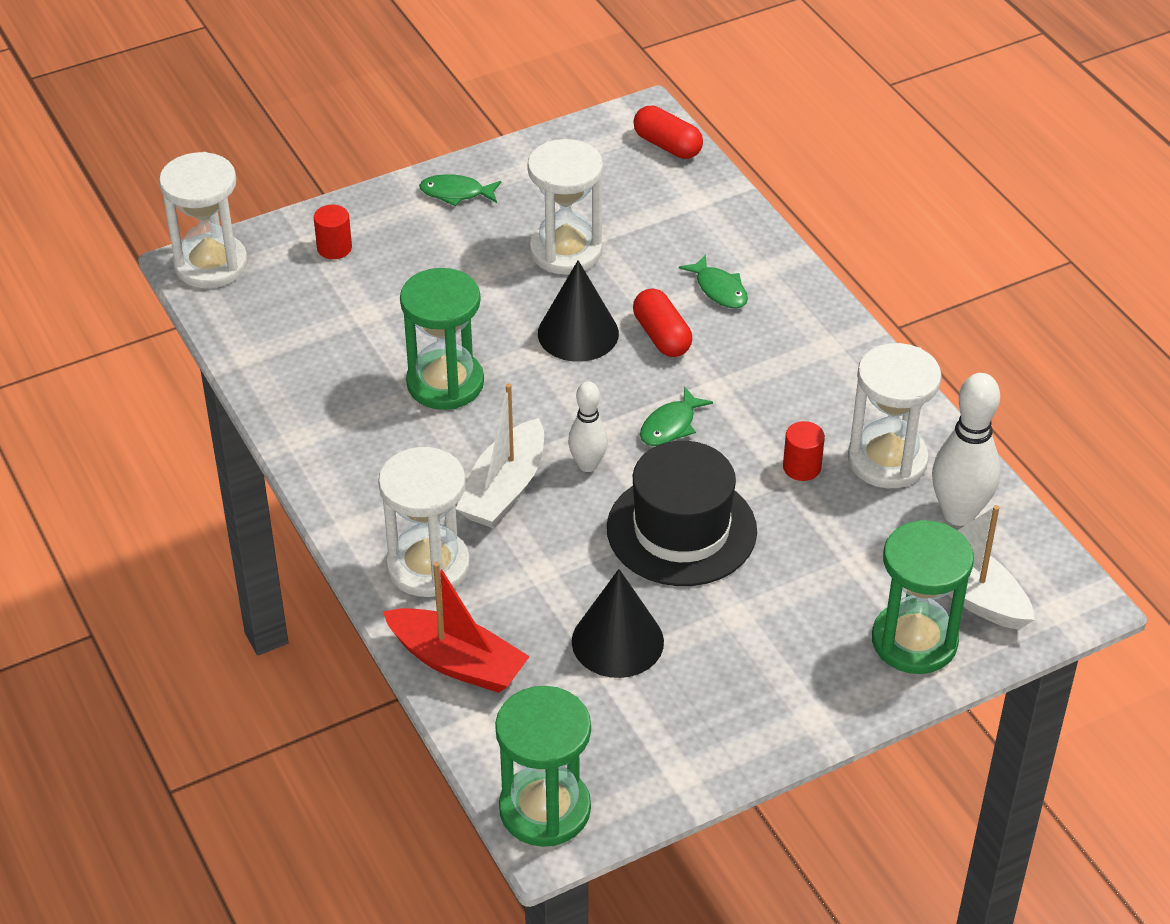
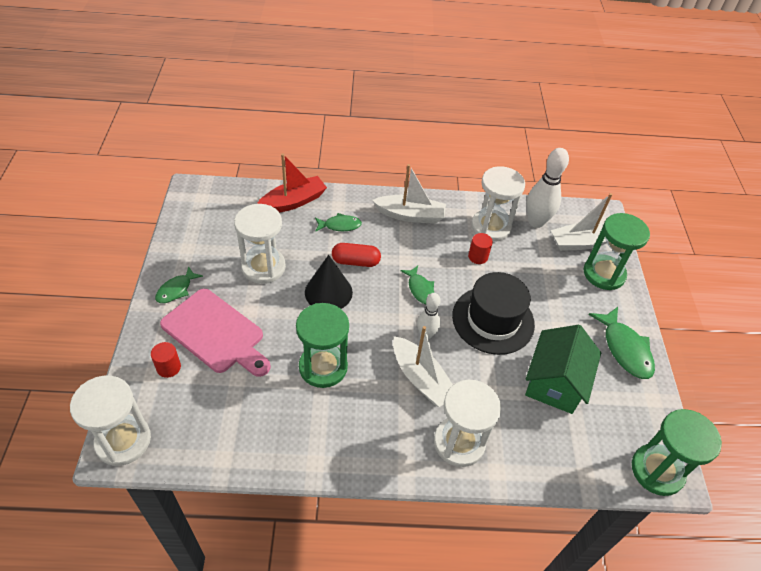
camera: 65 degrees left, 5 degrees up
(417, 261) = (216, 333): none -> pink cutting board
(457, 662) = (537, 463): red boat -> red boat (293, 202)
(617, 641) = (555, 382): black cone -> green house
(667, 145) = (222, 192): red capsule -> none
(760, 712) = (625, 349): none -> green fish
(818, 356) = (410, 215): none -> white boat

